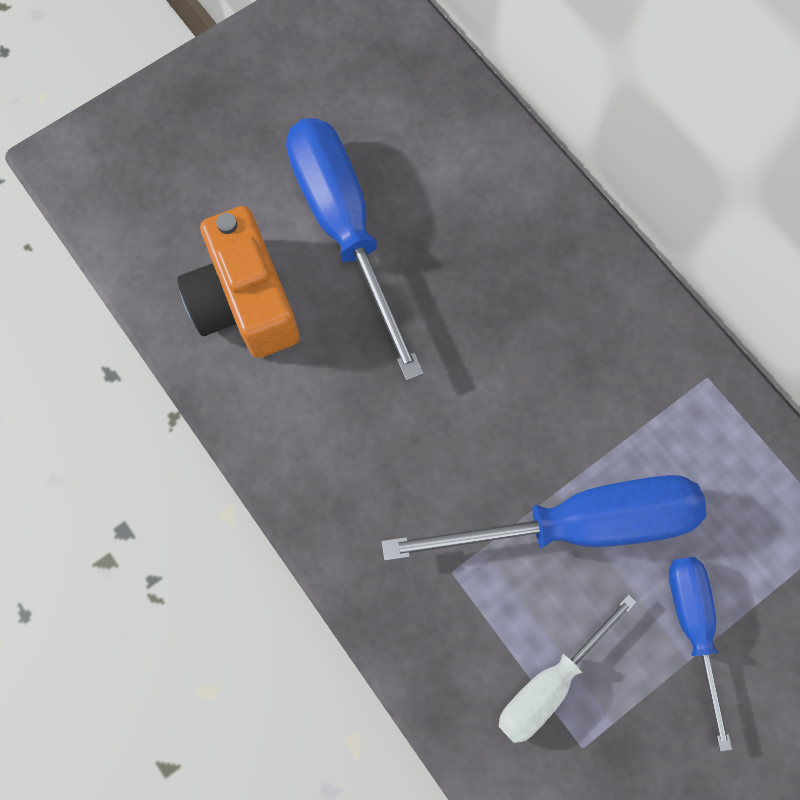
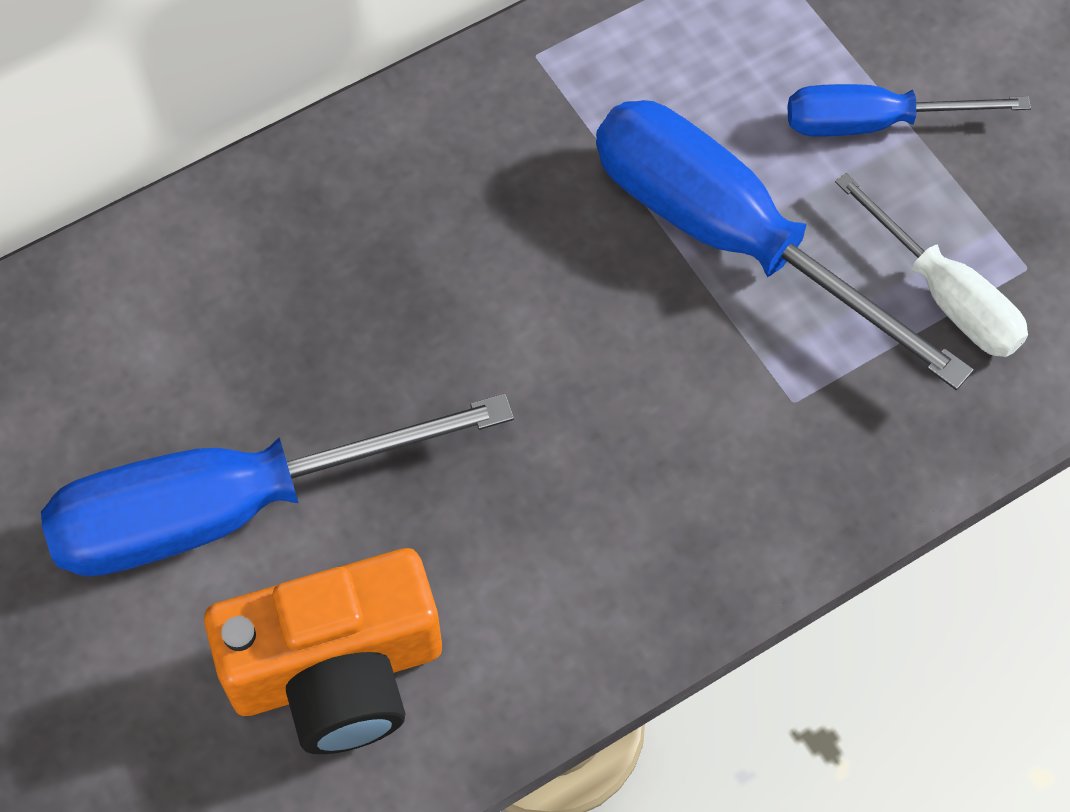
camera: 85 degrees left, 10 degrees down
(576, 523) = (732, 238): blue screwdriver -> blue screwdriver turned 45 degrees counterclockwise

